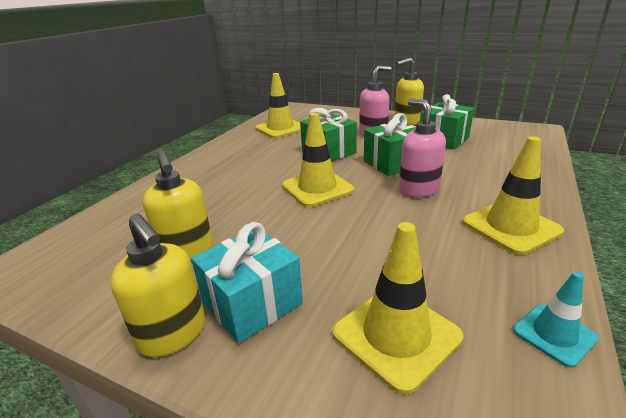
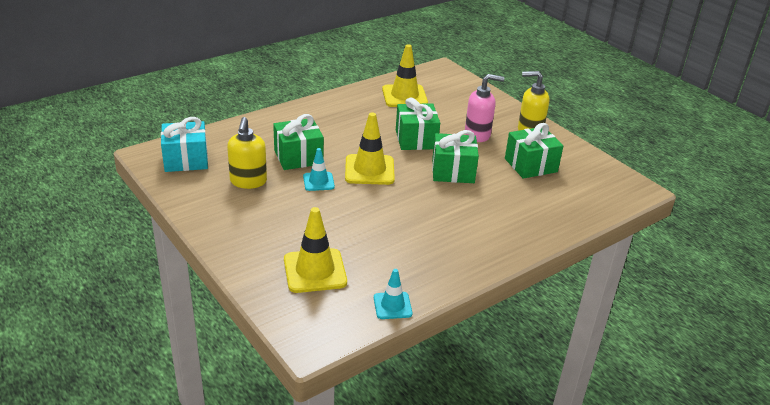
camera: 25 degrees right, 5 degrees up
(173, 334) = (212, 223): yellow soap dispenser -> none
(228, 203) = (298, 157): none -> green gift
(252, 303) = (260, 226): turquoise gift -> turquoise gift (186, 160)
(276, 218) = (318, 181): none -> turquoise traffic cone
(418, 189) = (440, 201): pink soap dispenser -> none
(511, 227) = (462, 252): yellow traffic cone -> none

